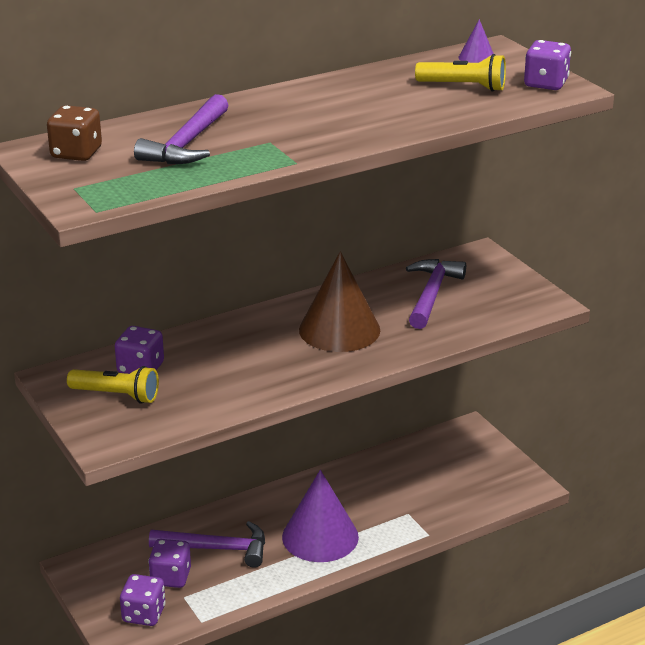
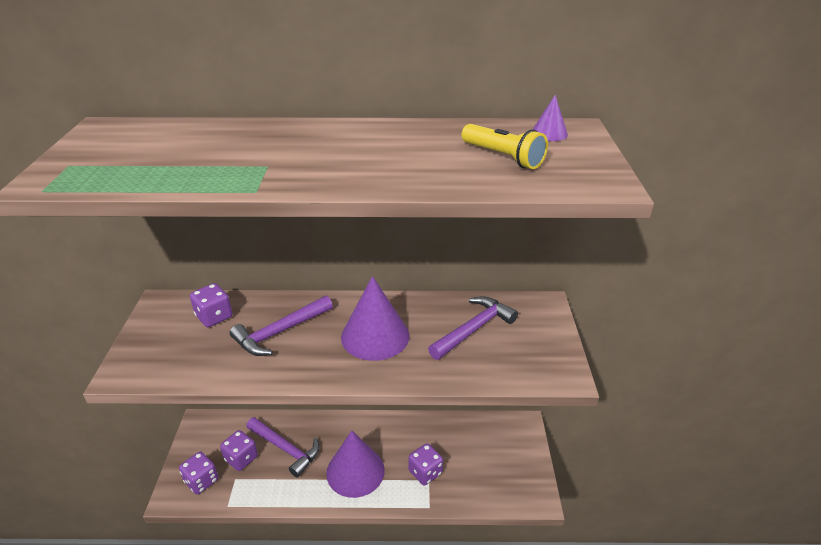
camera: 30 degrees right, 5 degrees up
(76, 153) = (123, 137): brown dice -> none
(116, 395) = (175, 333): yellow flashlight -> none
(187, 144) = (205, 151): purple hammer -> purple hammer (279, 332)
(339, 329) = (375, 336): brown cone -> purple cone
(545, 84) = (588, 173): purple dice -> purple dice (425, 472)

